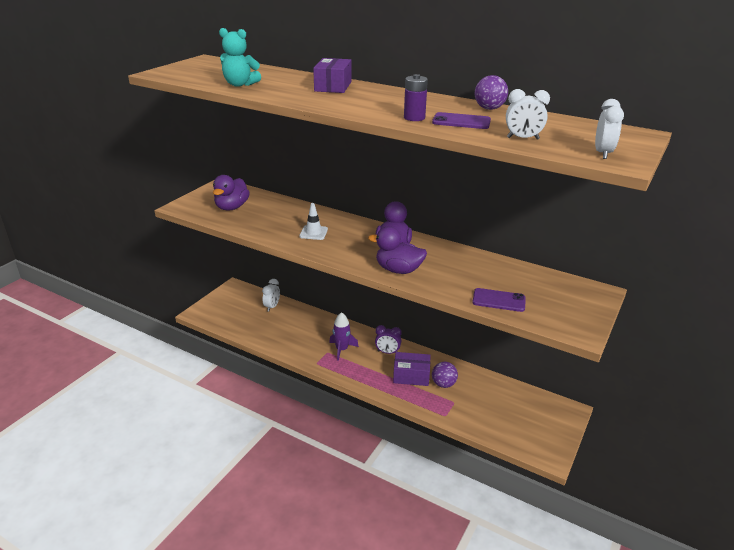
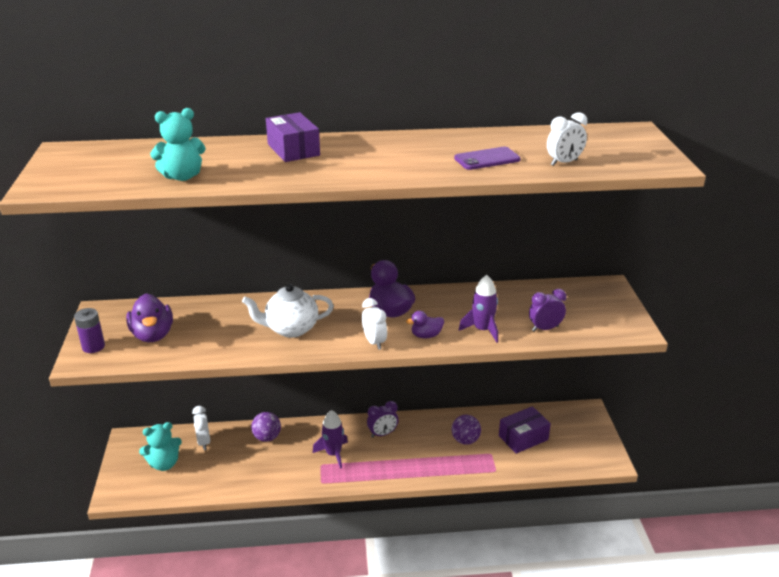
camera: 35 degrees left, 0 degrees up
(239, 309) = (164, 464): none -> turquoise teddy bear
(313, 233) = (291, 329): white traffic cone -> white teapot
(398, 270) = (426, 335): purple duck -> purple duck, size x0.57
(411, 376) = (428, 447): purple box -> purple box (523, 438)
(414, 118) = (440, 167): purple battery -> purple battery (93, 346)
(446, 282) = (482, 330): none -> purple rocket
(489, 108) = (484, 136): purple ball -> purple ball (267, 437)
(498, 300) = (545, 328): purple phone -> purple clock
(602, 153) = (642, 160): white clock -> white clock (374, 342)

